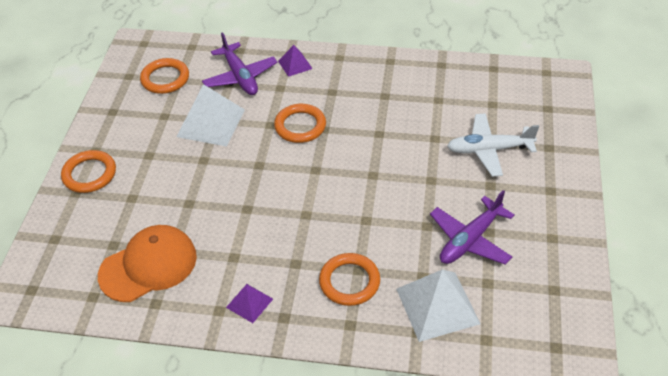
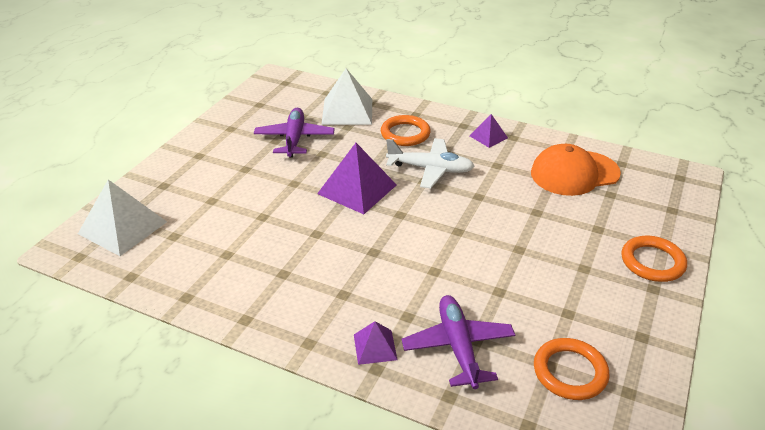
camera: 165 degrees left, 10 degrees down
(211, 123) = (507, 289): white pyramid -> white pyramid (122, 227)
(300, 126) = (399, 261): orange ring -> none
(367, 188) = (357, 189): none -> purple pyramid
(470, 240) = (294, 139): purple plane -> purple plane turned 60 degrees counterclockwise
(488, 150) = (220, 195): white plane -> white plane (431, 169)

